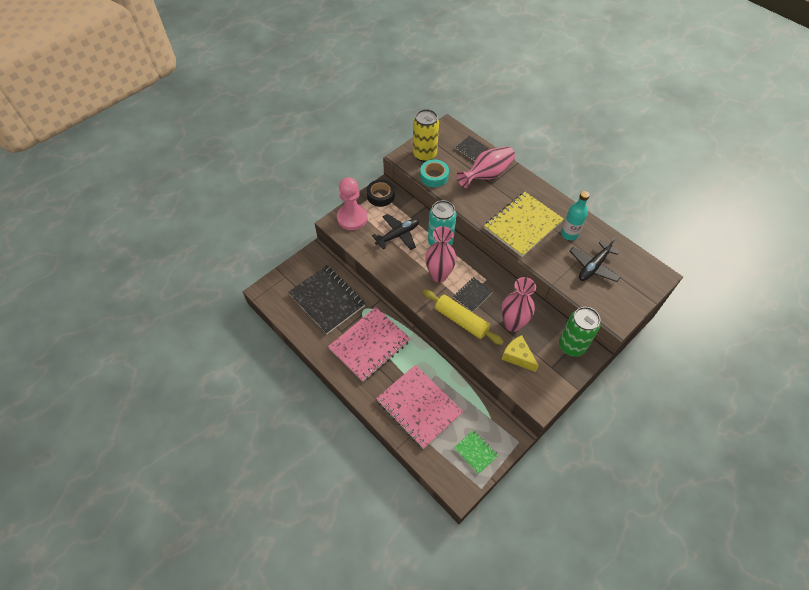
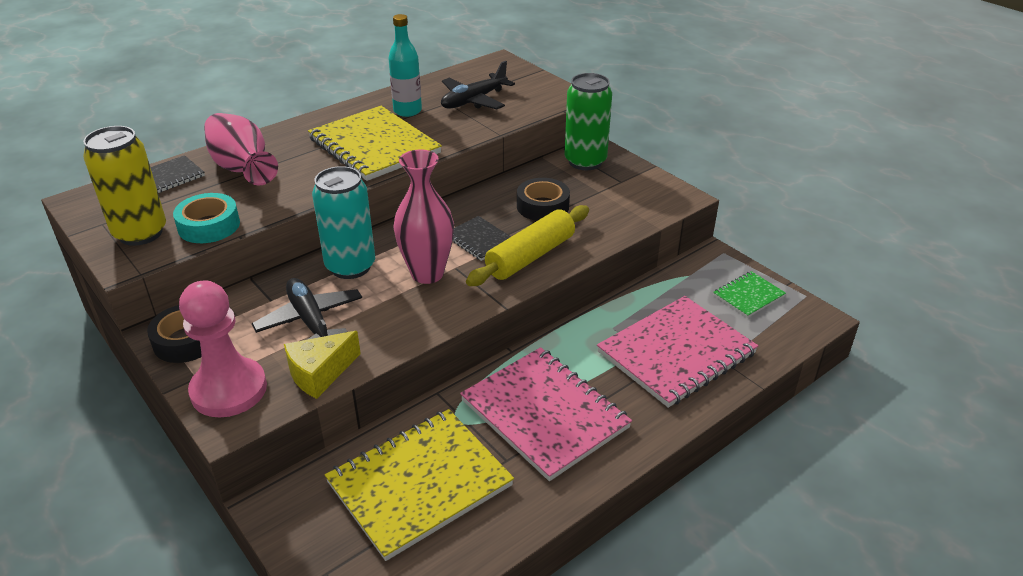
camera: 85 degrees left, 20 degrees down
(327, 300) = (419, 484): black notebook -> yellow notebook
(512, 324) = (542, 206): pink vase -> black tape
(517, 356) = (603, 208): yellow cheese -> yellow cheese (320, 373)
(593, 266) = (473, 101): black plane -> black plane turned 90 degrees clockwise

